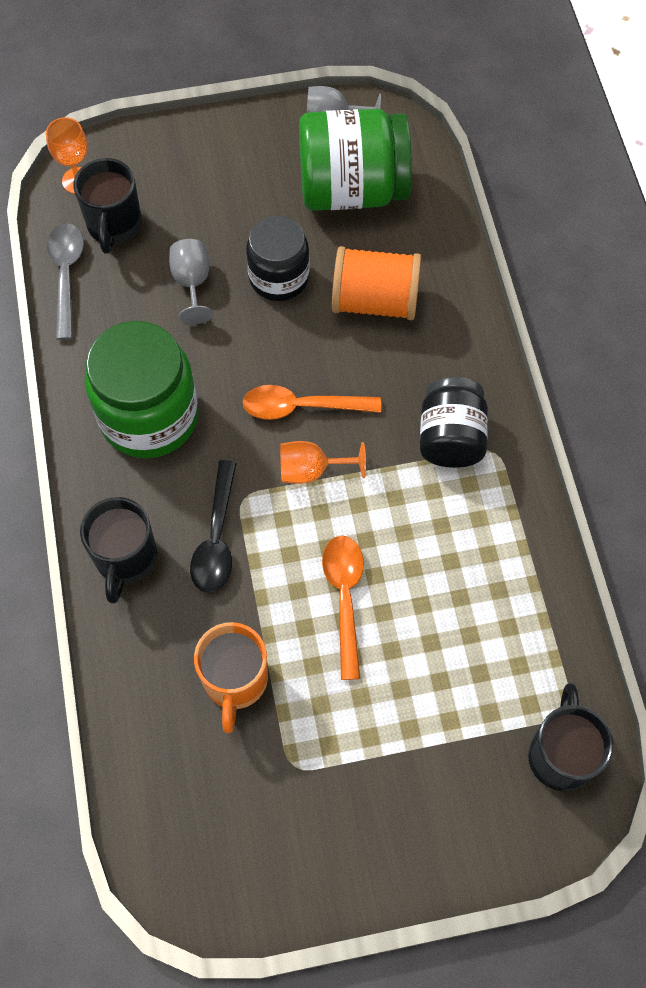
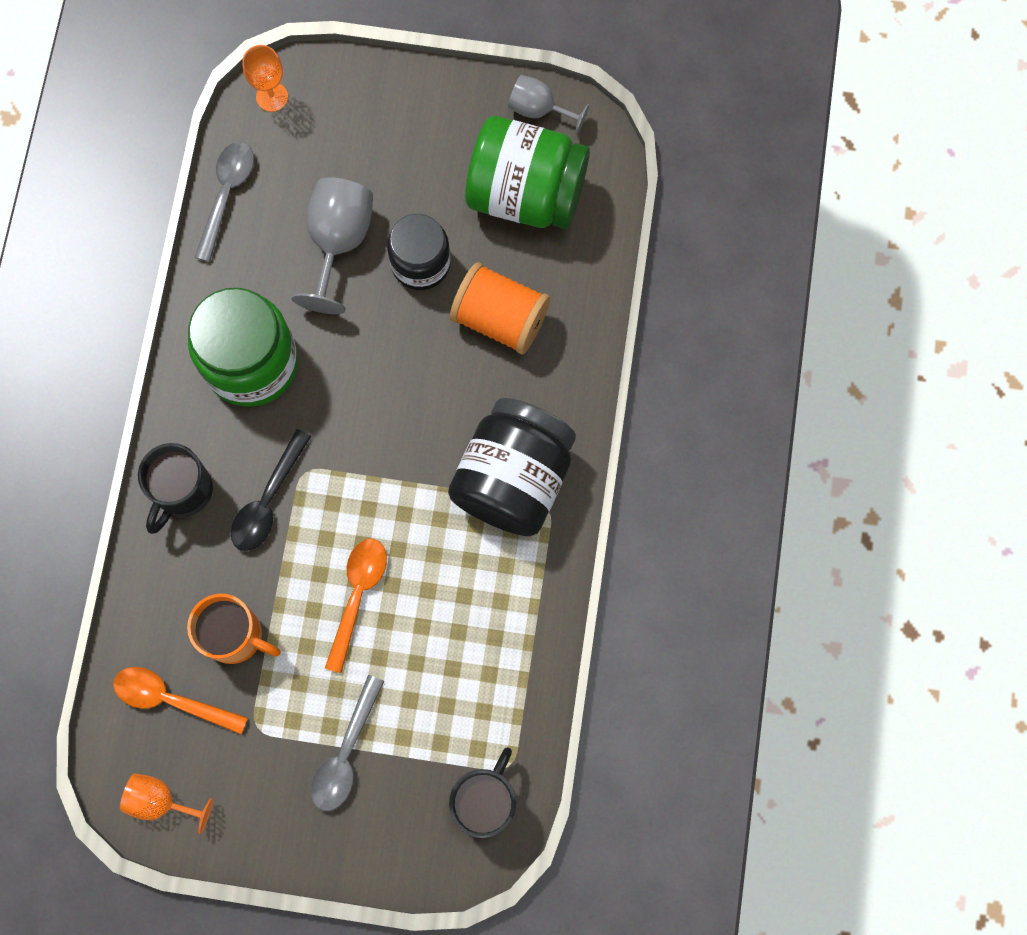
camera: 20 degrees right, 10 degrees up
(114, 226) = (288, 157): black mug -> none
(192, 283) = (338, 242): grey goblet -> grey goblet, size x1.61
(235, 681) = (235, 636): orange mug -> orange mug turned 90 degrees counterclockwise
(302, 407) = (391, 402): orange spoon -> orange spoon (172, 699)
(311, 470) = (375, 466): orange goblet -> orange goblet (160, 801)
(397, 758) = (346, 752): none -> grey spoon
(450, 437) = (513, 479): black jar -> black jar, size x1.57

